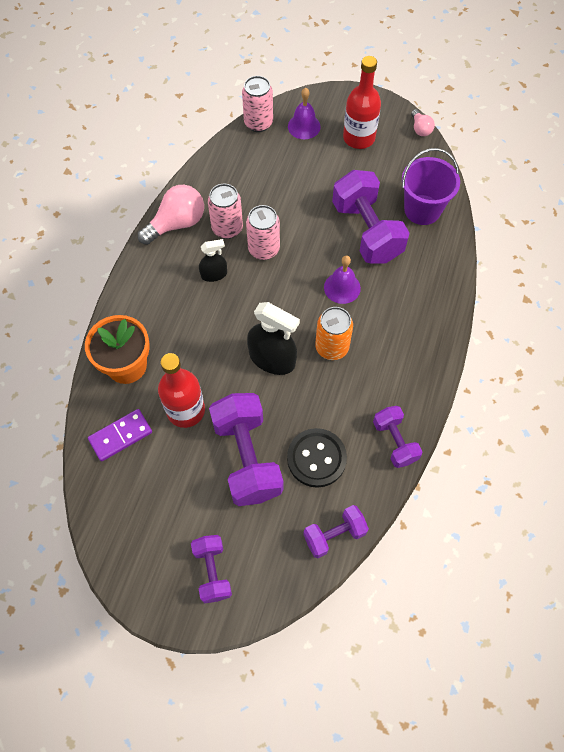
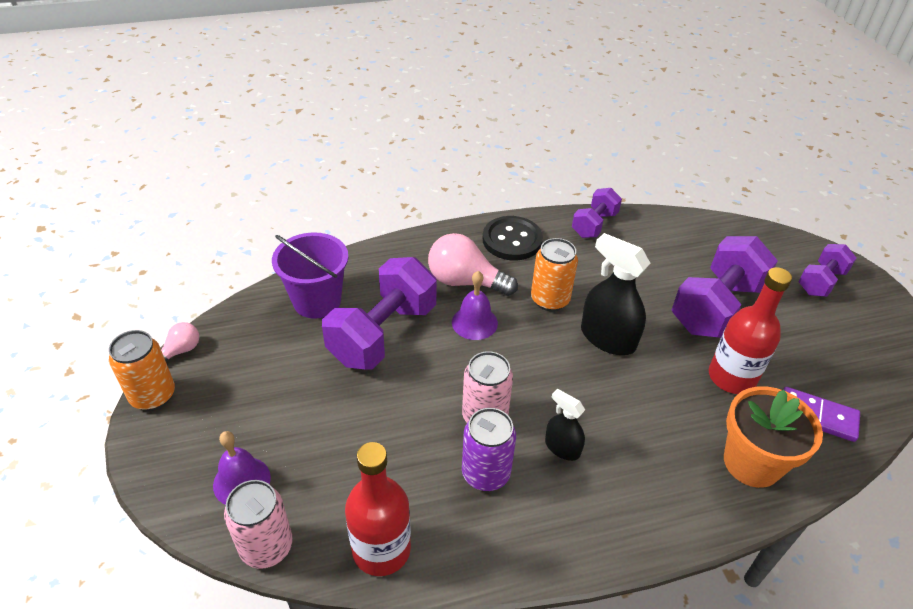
camera: 125 degrees left, 20 degrees down
(177, 224) = (527, 541): pink light bulb -> pink light bulb (465, 281)
(227, 228) = (485, 474): pink can -> purple can
(272, 359) = (607, 338): black spray bottle -> black spray bottle turned 45 degrees counterclockwise
(316, 458) = (662, 263): black button -> black button (512, 240)
(334, 535) = (705, 228): purple dumbbell -> none
(359, 138) = (231, 406): red bottle -> red bottle (381, 549)
(391, 108) = (153, 396): none -> orange can

